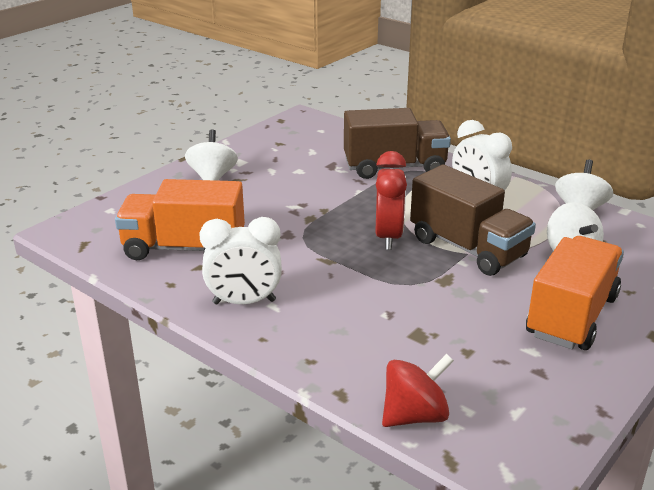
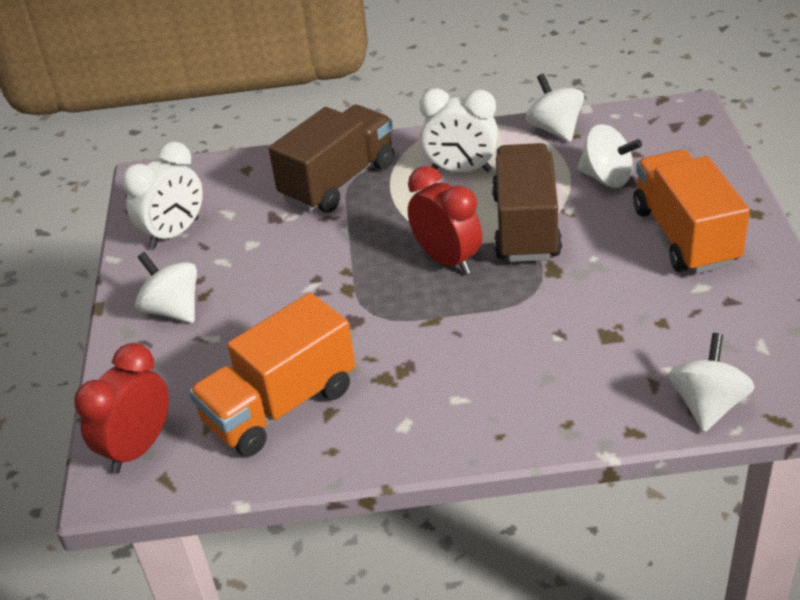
camera: 40 degrees left, 10 degrees up
(97, 224) = (138, 448): none -> red clock
(244, 302) = (428, 415): white clock -> white clock (174, 233)
(414, 415) = (707, 405): red spinning top -> white spinning top
(467, 248) = (526, 226): brown truck -> brown truck turned 90 degrees counterclockwise

